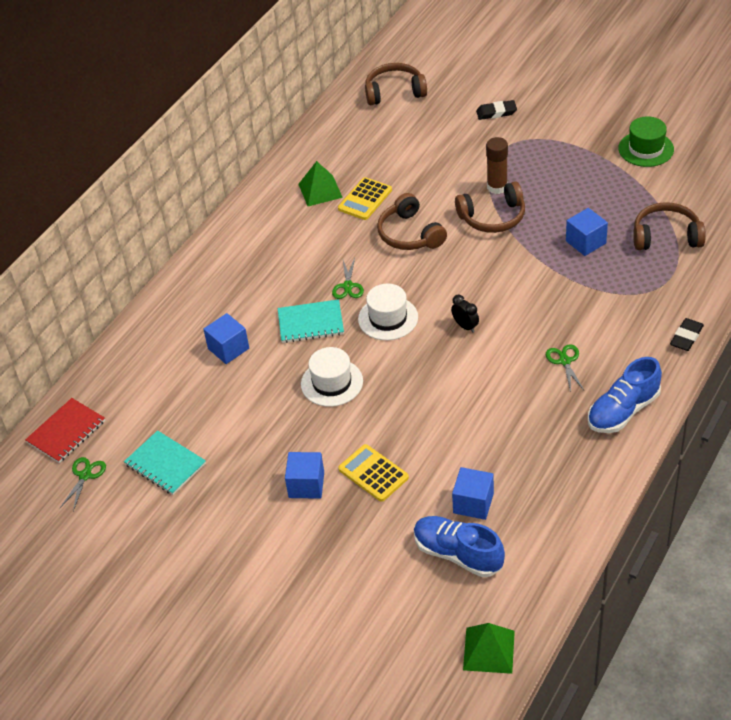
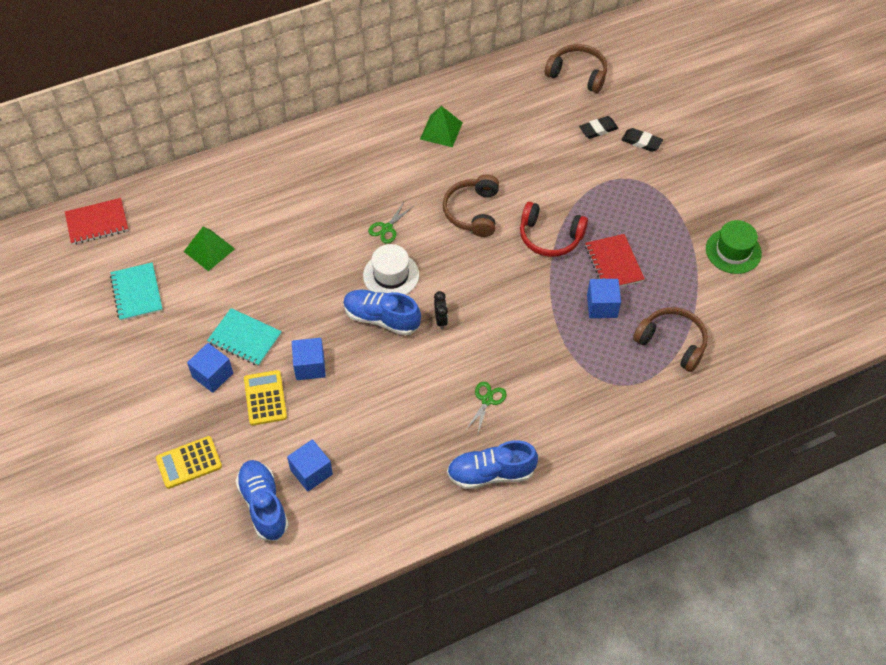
camera: 30 degrees right, 10 degrees up
(85, 475) = (80, 266): green scissors -> none
(228, 348) = (258, 226): blue cube -> blue cube (310, 366)
(310, 323) = (333, 242): turquoise notebook -> turquoise notebook (245, 338)
(332, 382) = (303, 303): white hat -> none
(365, 199) = (467, 159): yellow calculator -> yellow calculator (189, 462)
(413, 354) = (381, 318): none -> blue shoe
(488, 650) = (215, 596): green pyramid -> green pyramid (209, 250)
(493, 217) = (550, 237): brown headphones -> red headphones
(497, 187) = (578, 211): brown glue stick -> none
(563, 207) = (613, 263): none -> red notebook
(686, 337) = (601, 443): black eraser -> black eraser (598, 129)

